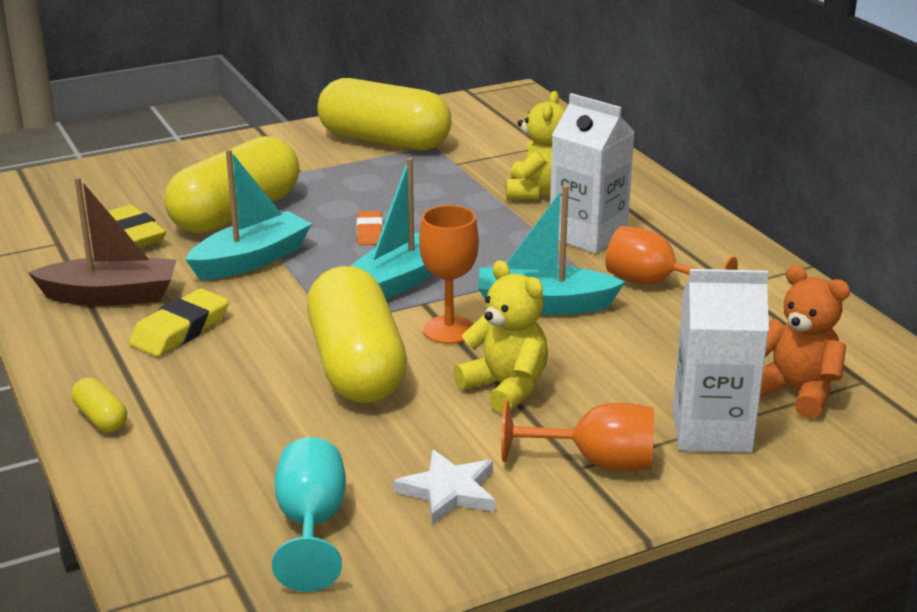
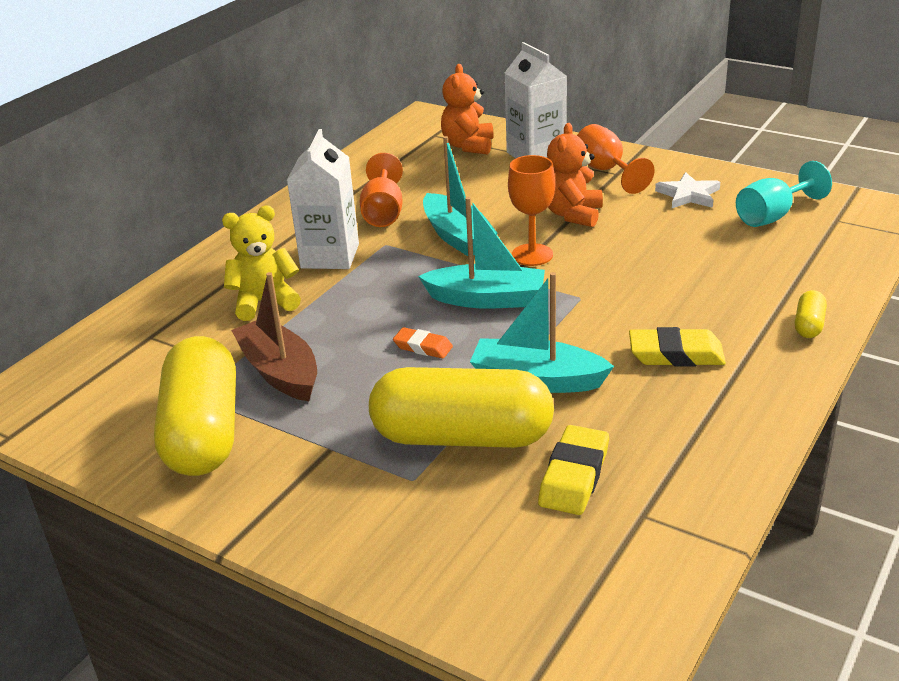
camera: 120 degrees left, 5 degrees up
(111, 296) = (680, 417): brown boat -> brown boat (280, 372)
(356, 366) = (618, 267): yellow capsule -> none
(369, 232) = (423, 347): orange eraser -> orange eraser turned 60 degrees clockwise
(505, 388) = (573, 214): yellow teddy bear -> orange teddy bear

